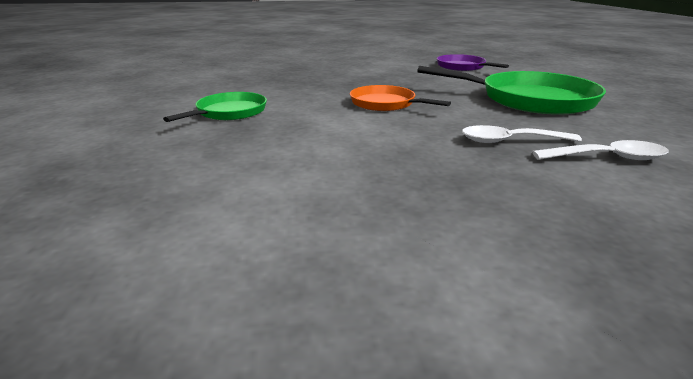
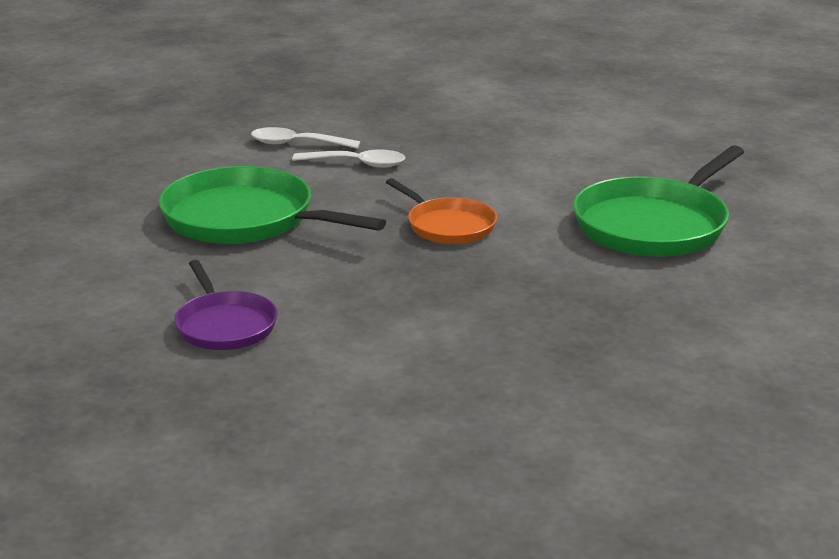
camera: 170 degrees left, 0 degrees up
(229, 112) = (654, 225): green pan -> green pan, size x1.73

